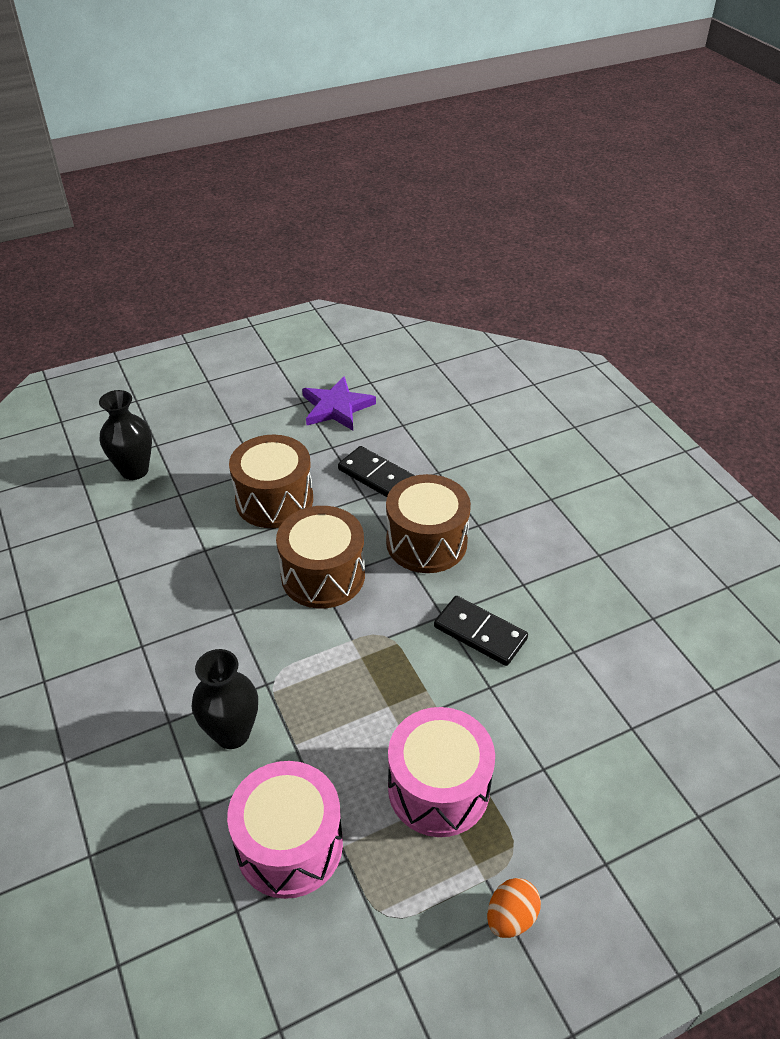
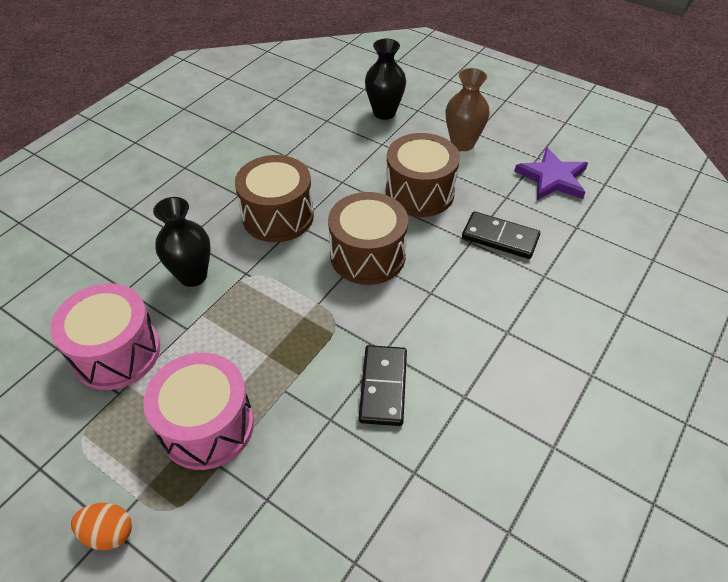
camera: 60 degrees right, 5 degrees up
(238, 439) = (462, 144): none -> brown vase
(376, 476) = (500, 238): black domino -> black domino turned 75 degrees counterclockwise
(426, 542) = (455, 304): brown drum -> brown drum (278, 216)

